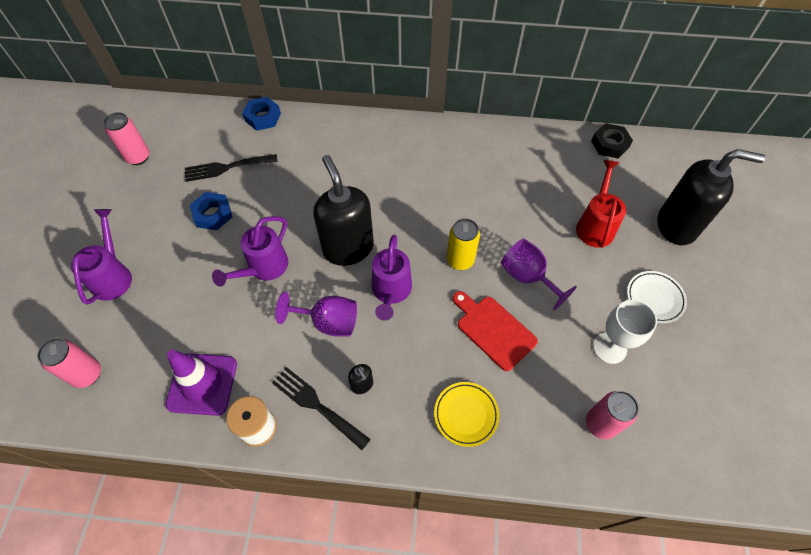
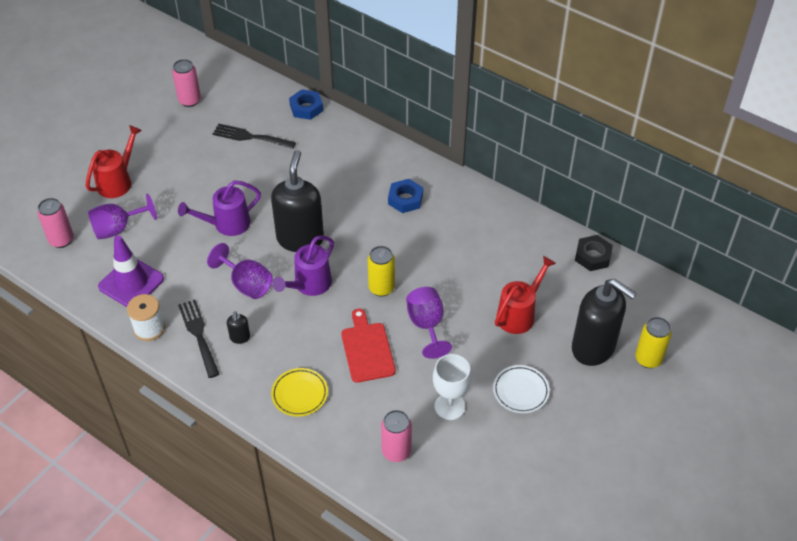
camera: 30 degrees right, 10 degrees down
(113, 275) = (118, 181): purple watering can -> red watering can
(147, 329) = (118, 228): none -> purple goblet
(213, 214) = (216, 168): blue nut -> blue nut (405, 199)
(724, 214) = (648, 359): none -> yellow can

